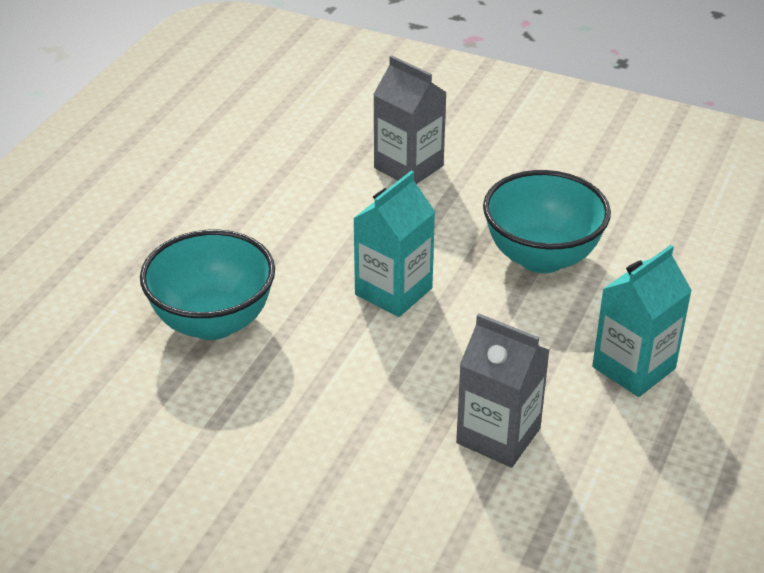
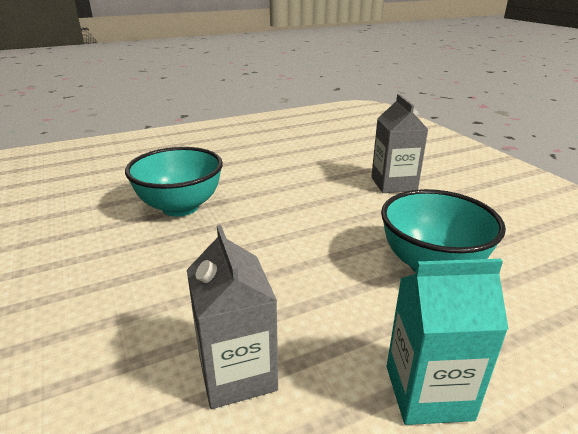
camera: 40 degrees right, 10 degrees down
(393, 291) = (298, 238): turquoise carton -> none

